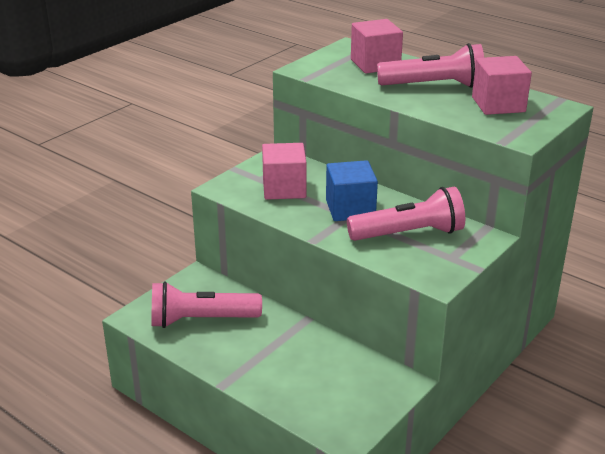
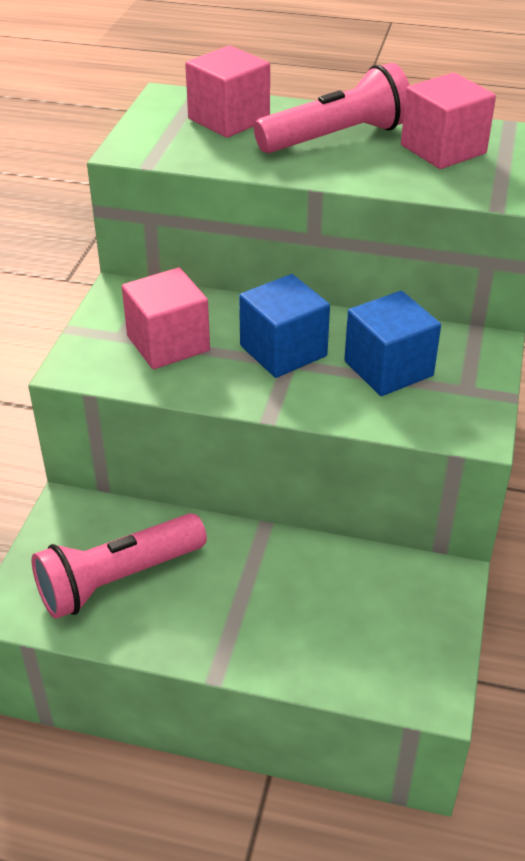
camera: 25 degrees left, 10 degrees up
(409, 234) = (388, 369): pink flashlight -> blue cube

